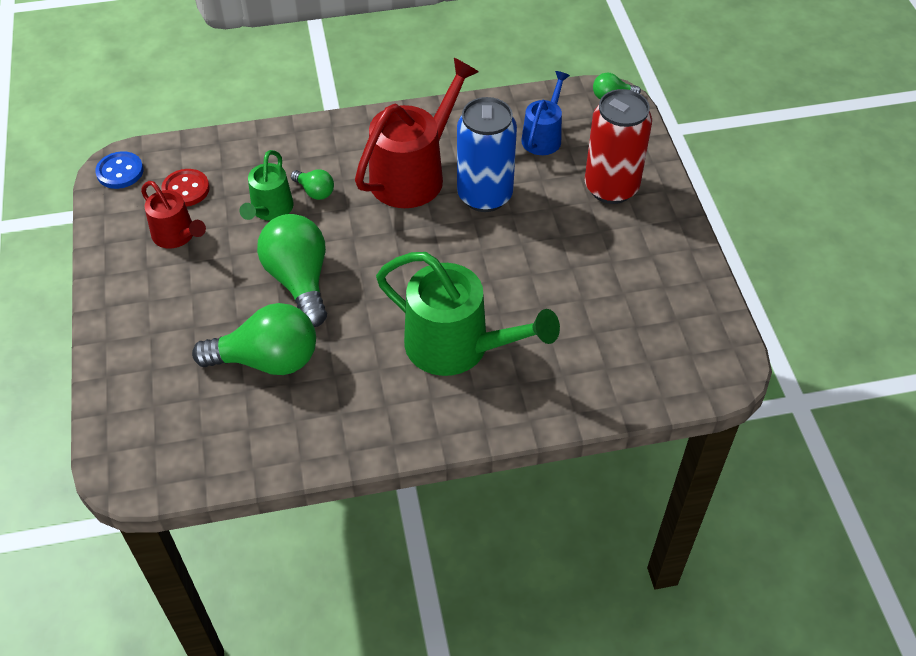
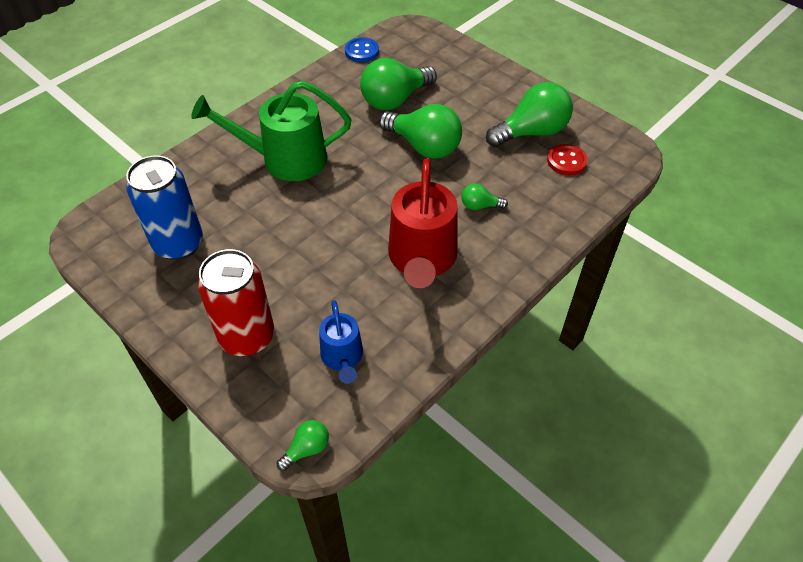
camera: 145 degrees right, 0 degrees up
(120, 172) = (624, 149): blue button -> blue button (362, 51)
(177, 236) = (531, 132): red watering can -> green light bulb
(270, 210) = (494, 177): green watering can -> none
(484, 196) = (350, 271): blue can -> blue can (178, 244)

